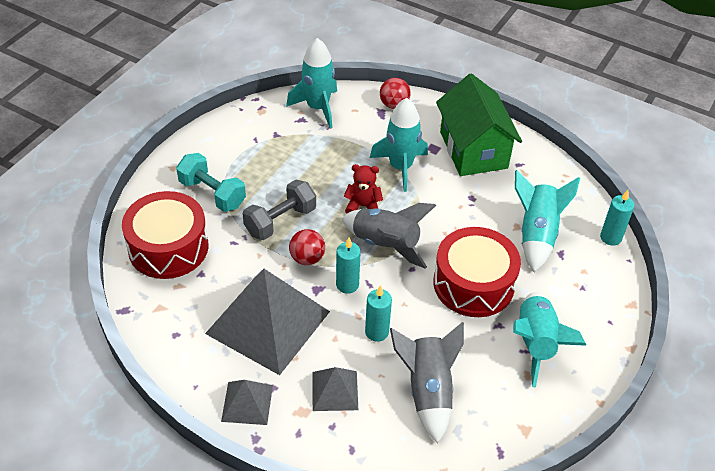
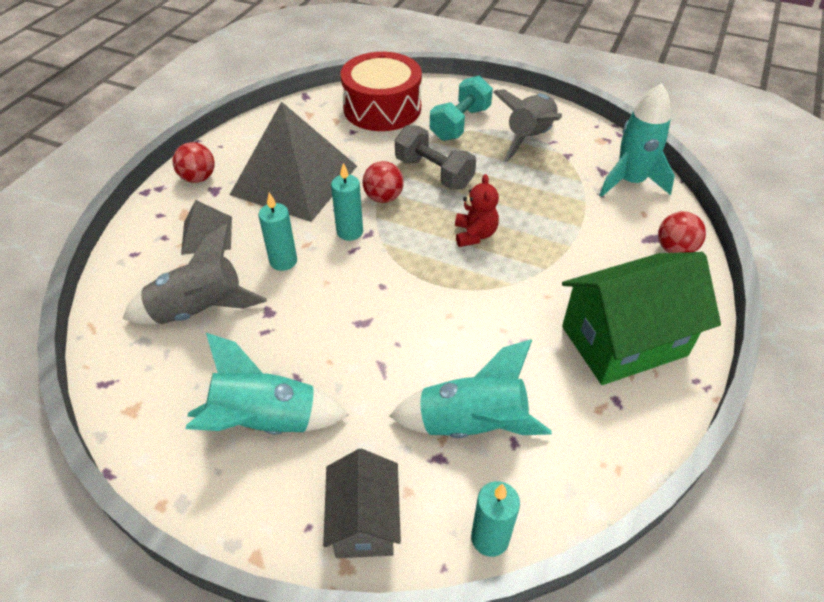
camera: 85 degrees right, 0 degrees up
(247, 403) = (198, 178): grey pyramid -> red ball
(385, 244) = (416, 259): grey rocket -> grey rocket (529, 138)
(400, 167) = (555, 264): turquoise rocket -> none
(473, 284) = (364, 349): red drum -> none
(604, 293) = (364, 521): none -> grey house

